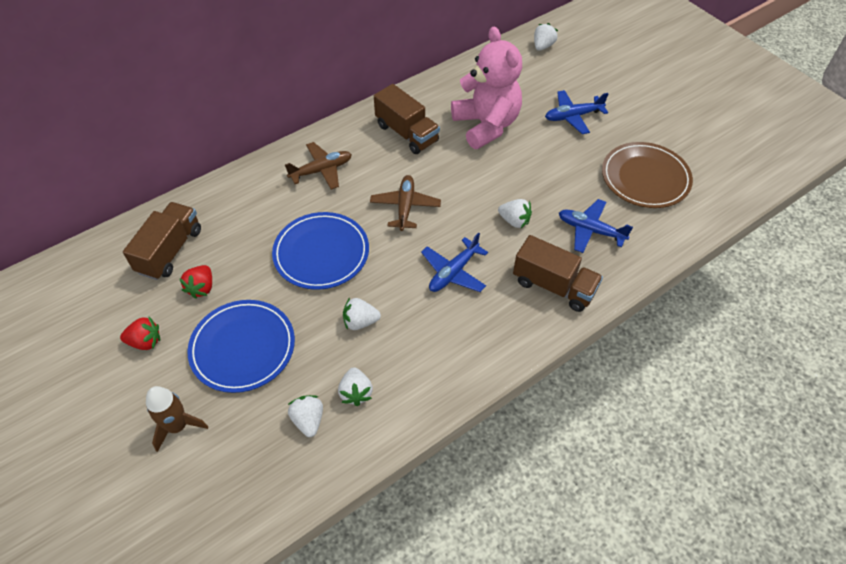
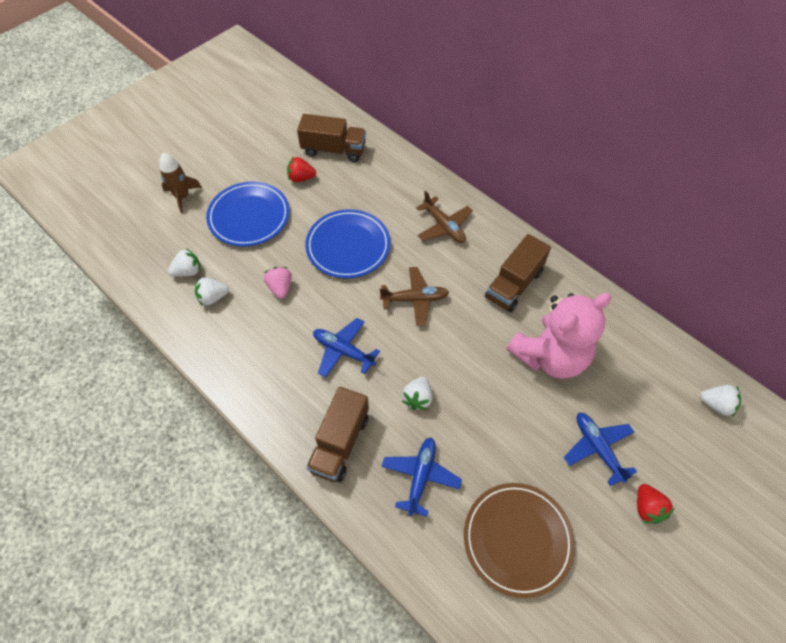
camera: 80 degrees right, 5 degrees up
(145, 342) = (250, 160): red strawberry -> red strawberry (647, 508)
(360, 322) = (280, 288): white strawberry -> pink strawberry

